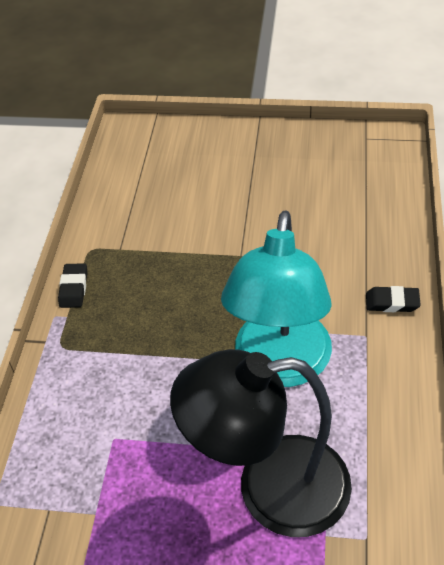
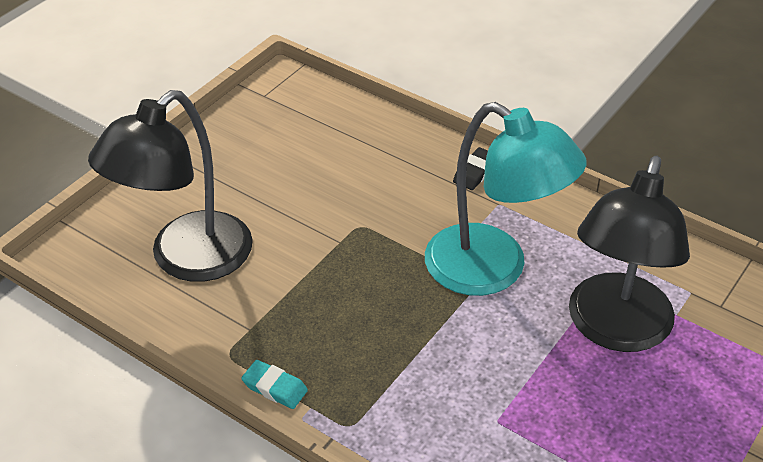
camera: 65 degrees left, 5 degrees down
(73, 288) = (275, 388): black eraser -> turquoise eraser
(163, 186) = (187, 260): none -> black lamp

